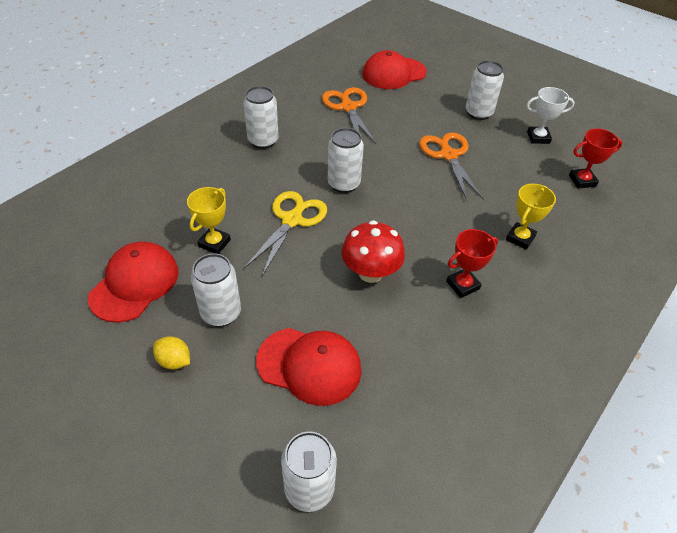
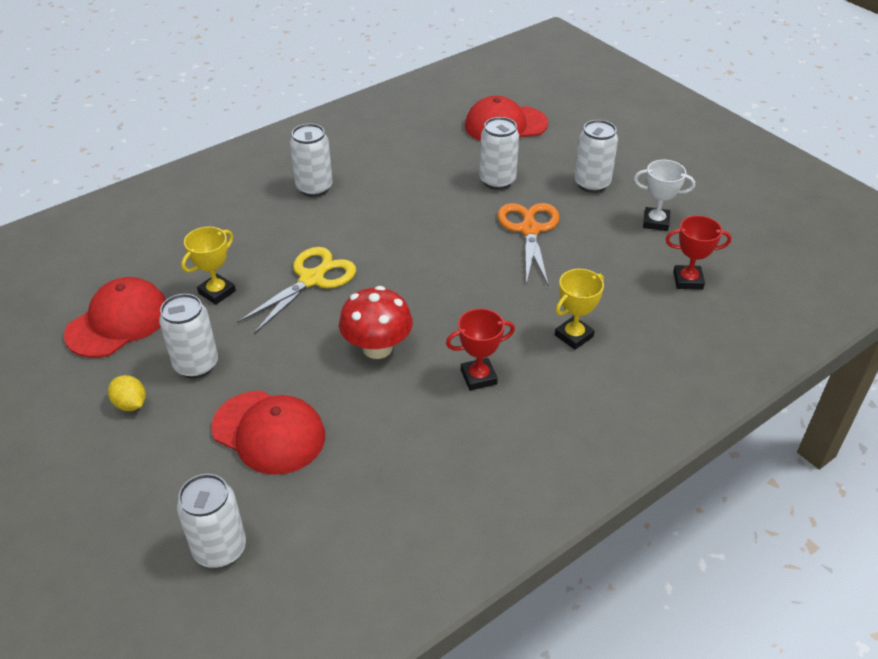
camera: 15 degrees right, 5 degrees down
(344, 184) = (388, 247): white can -> white can (497, 181)
(348, 107) = (431, 160): orange scissors -> none

